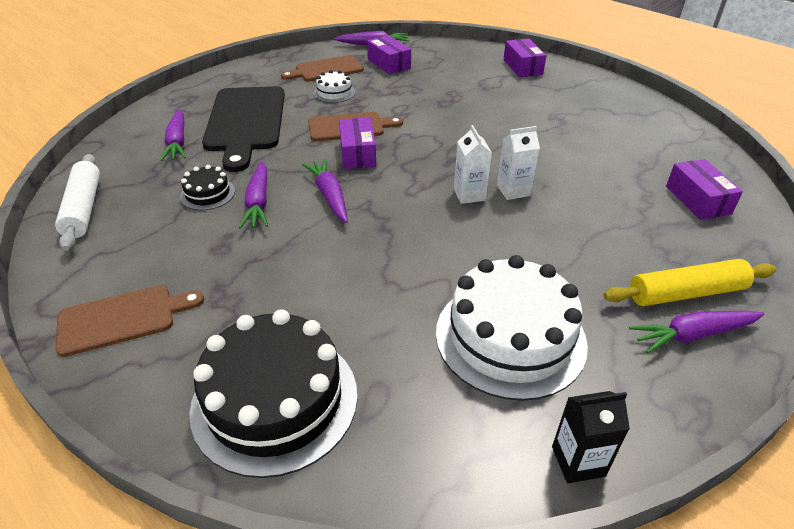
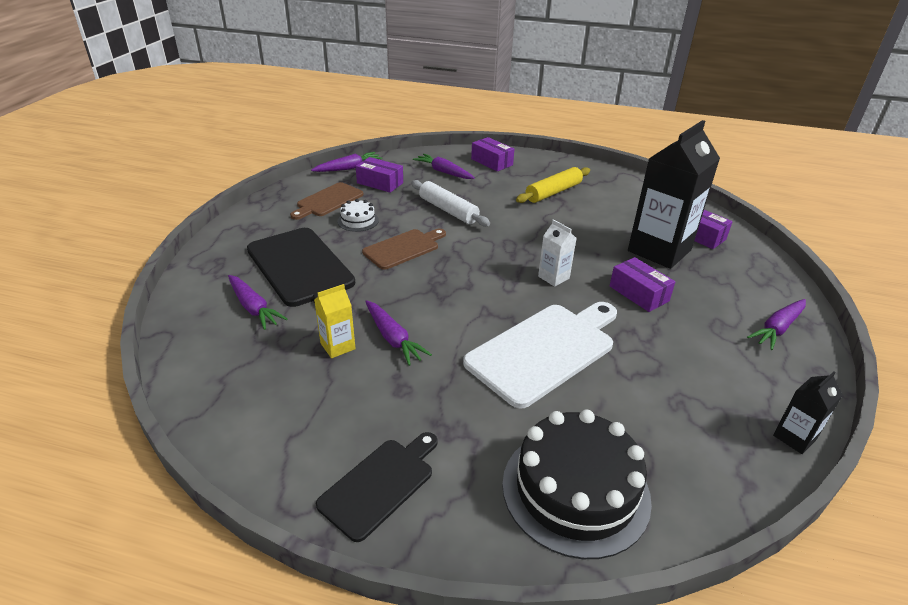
camera: 30 degrees left, 5 degrees down
(84, 208) = (224, 402): white rolling pin -> white rolling pin (448, 210)
(122, 318) = (380, 484): brown cutting board -> black cutting board
(208, 194) = (338, 346): black cake -> yellow carton
(329, 196) = (448, 313): purple carrot -> purple carrot (444, 172)
(358, 153) = (434, 269): purple box -> purple box (639, 293)
(385, 260) = (545, 350): none -> white cutting board
(510, 337) = (681, 373): white cake -> none
(513, 190) = (580, 264): white carton -> none
(625, 202) = (659, 250): none -> black carton
(686, 293) = (749, 302): yellow rolling pin -> yellow rolling pin (553, 192)

